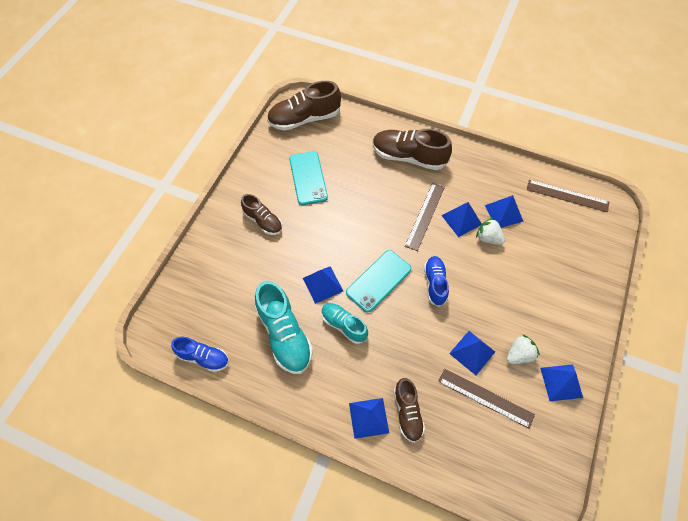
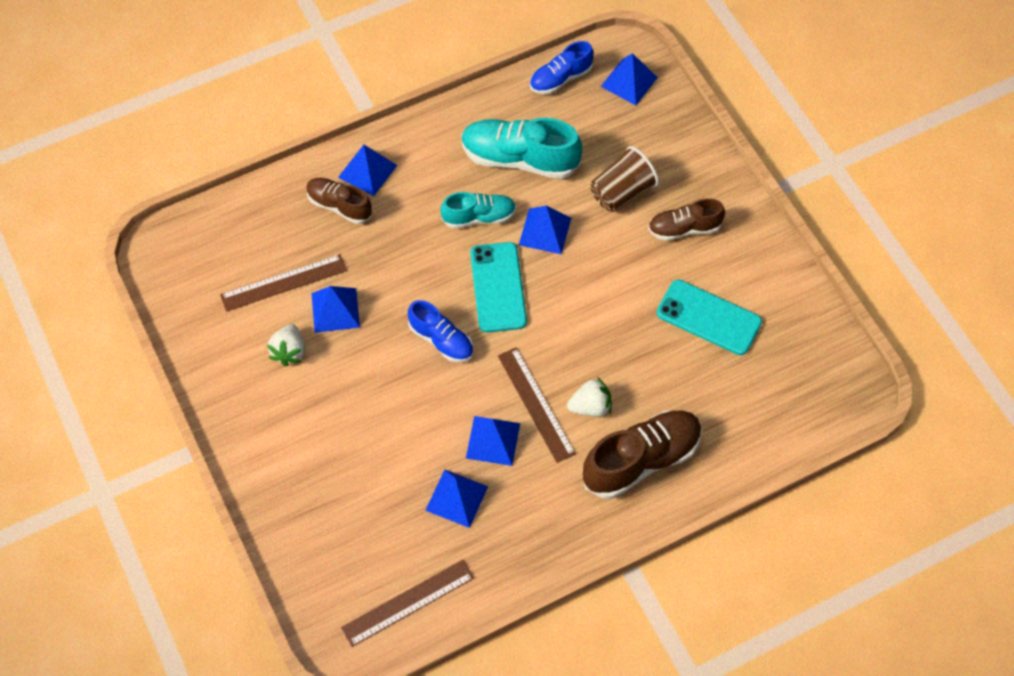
camera: 130 degrees right, 0 degrees up
(263, 265) = (622, 192): none -> brown cup
(304, 119) = (818, 383): brown shoe -> none
(488, 238) = (442, 447): white strawberry -> white strawberry (590, 406)
(561, 382) = (225, 364): blue pyramid -> blue pyramid (629, 81)

